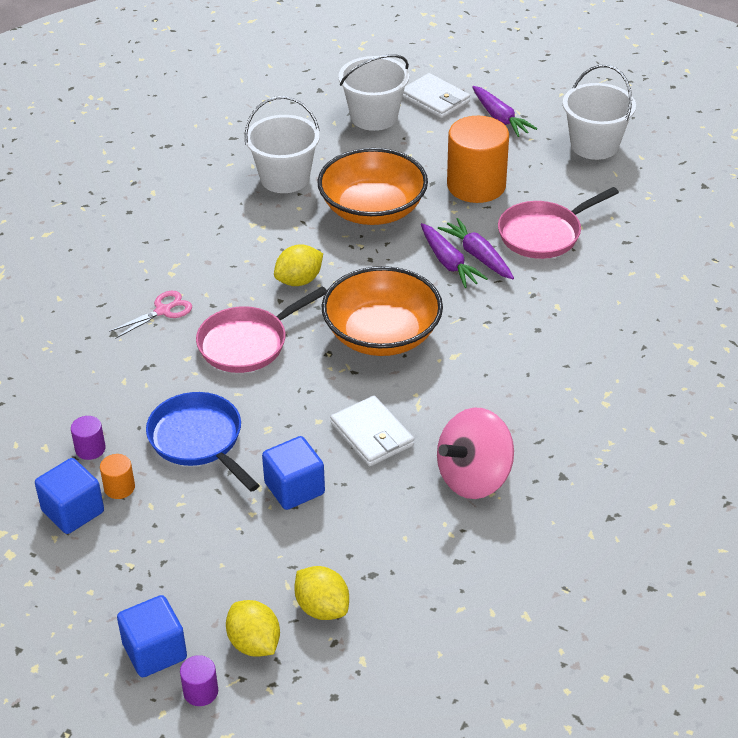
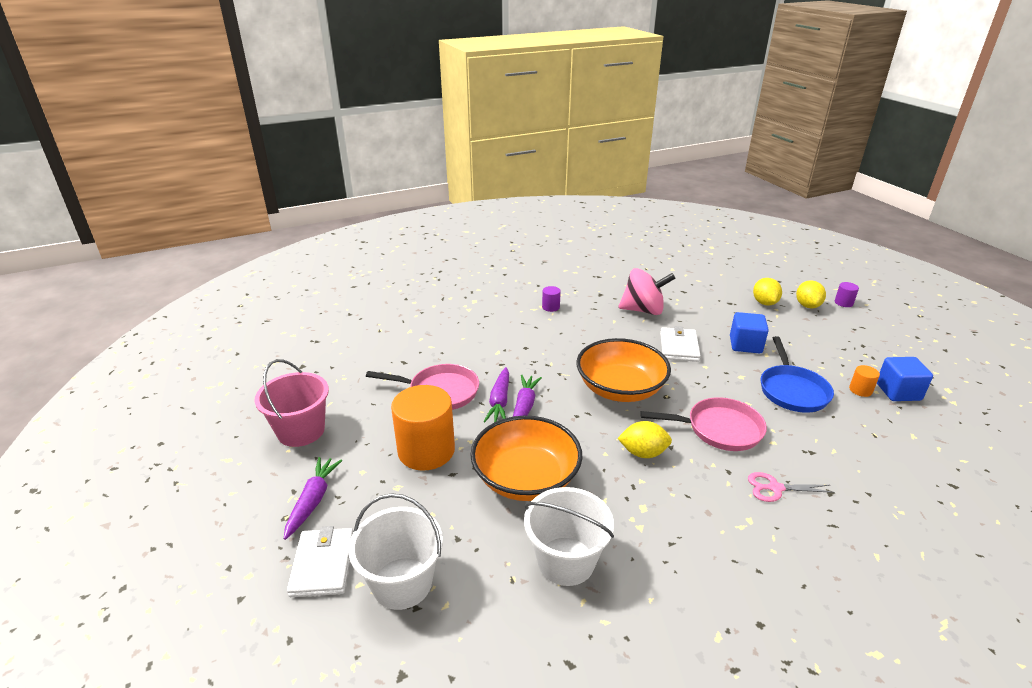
camera: 140 degrees left, 10 degrees down
(90, 449) = (876, 419): purple cylinder -> purple cylinder (550, 307)
(155, 651) = (863, 321): blue cube -> none
(594, 145) = (301, 431): white bucket -> pink bucket

